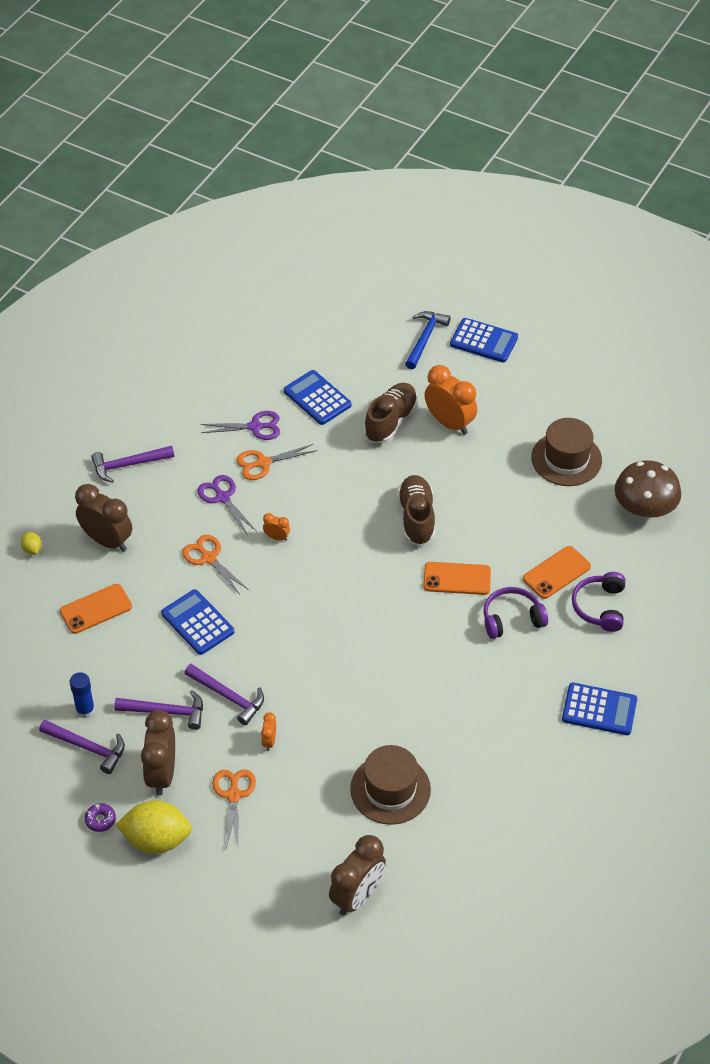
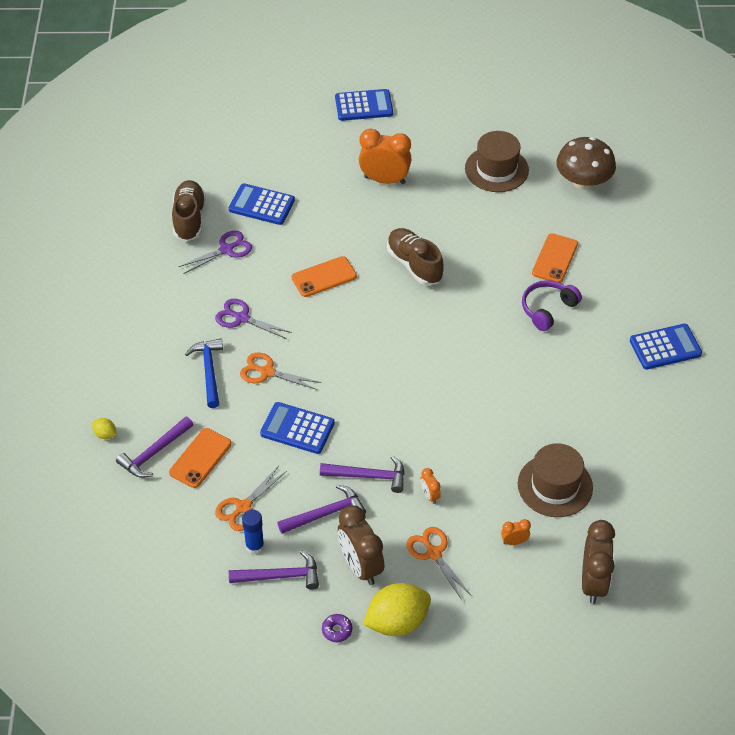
camera: 30 degrees left, 0 degrees up
(107, 541) = (167, 397): brown clock -> none
(128, 465) = (139, 327): purple hammer -> purple hammer (154, 453)
(263, 463) = (255, 275): orange scissors -> orange scissors (243, 507)
(276, 537) = (312, 330): orange clock -> orange clock (514, 542)
(390, 421) = (336, 198): brown shoe -> brown shoe (189, 219)
(425, 339) = (315, 123): blue hammer -> blue hammer (209, 371)
(457, 579) = (482, 297): orange phone -> orange phone (324, 277)
(600, 607) = (607, 270): purple headphones -> none

